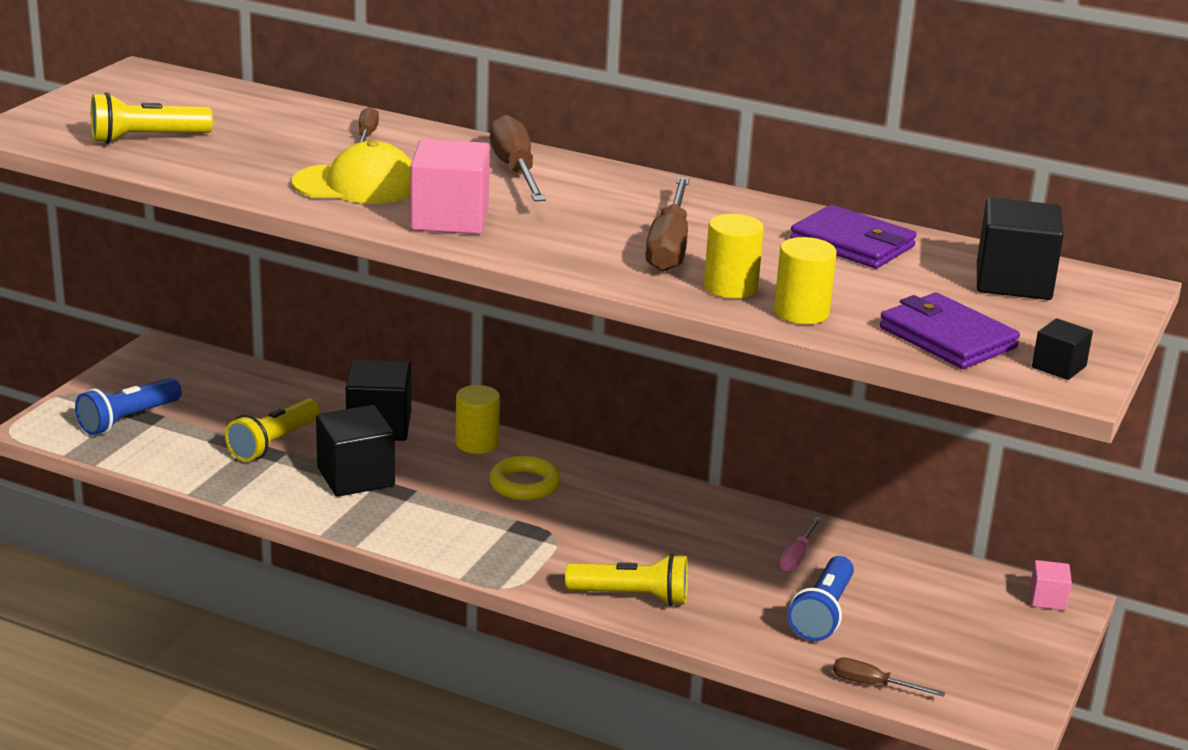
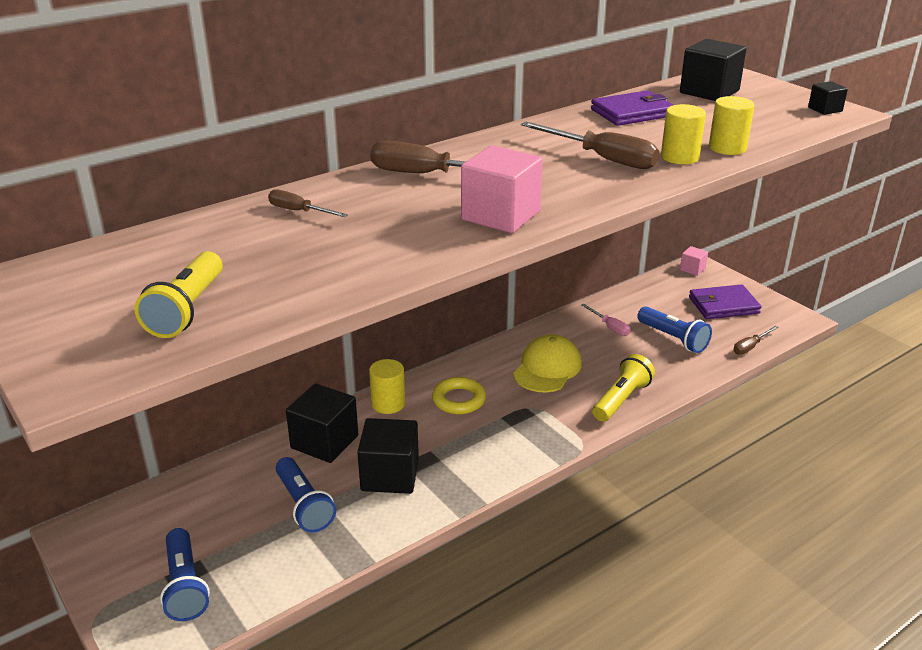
camera: 60 degrees left, 5 degrees up
(273, 443) = (304, 505): yellow flashlight -> blue flashlight
(357, 185) = (400, 236): yellow cap -> yellow cap (547, 368)
(947, 338) = (778, 123): purple wallet -> purple wallet (723, 305)

